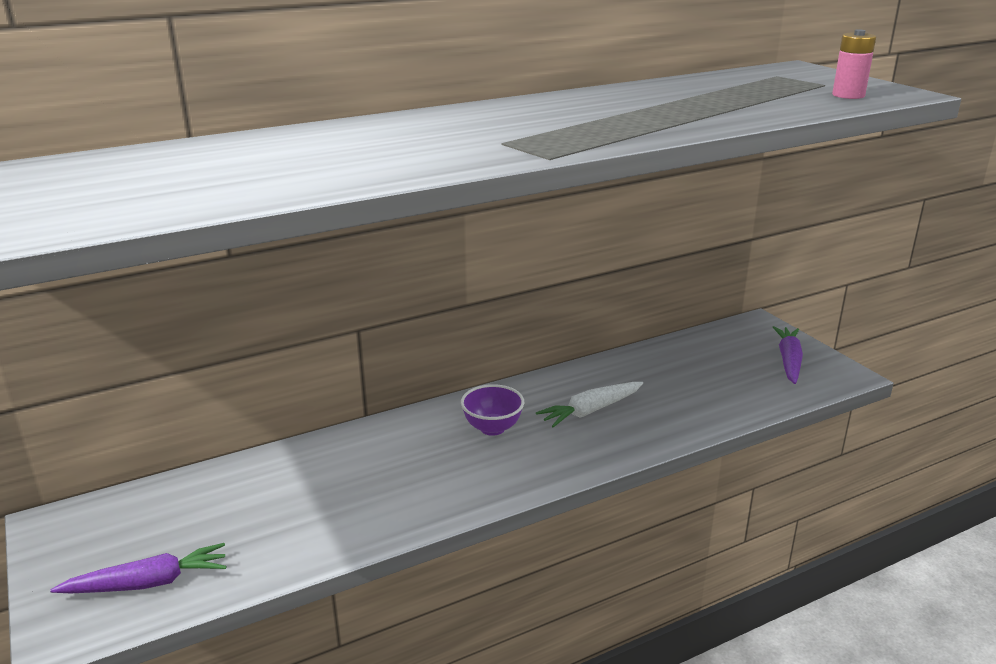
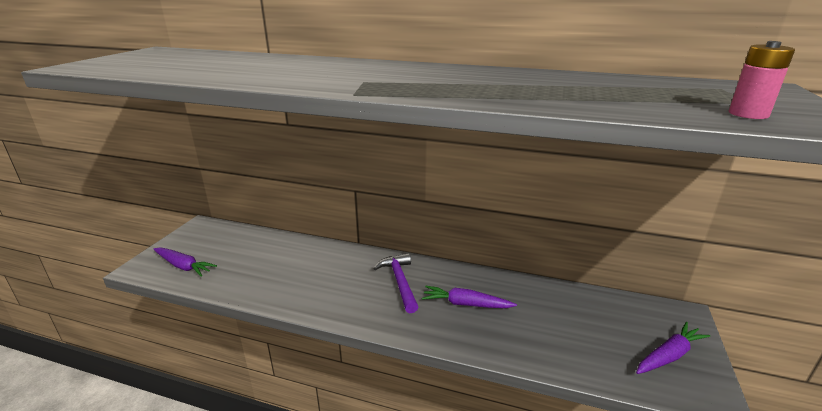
camera: 45 degrees right, 0 degrees up
(492, 428) = (400, 282): purple bowl -> purple hammer
(590, 411) = (465, 304): white carrot -> purple carrot

